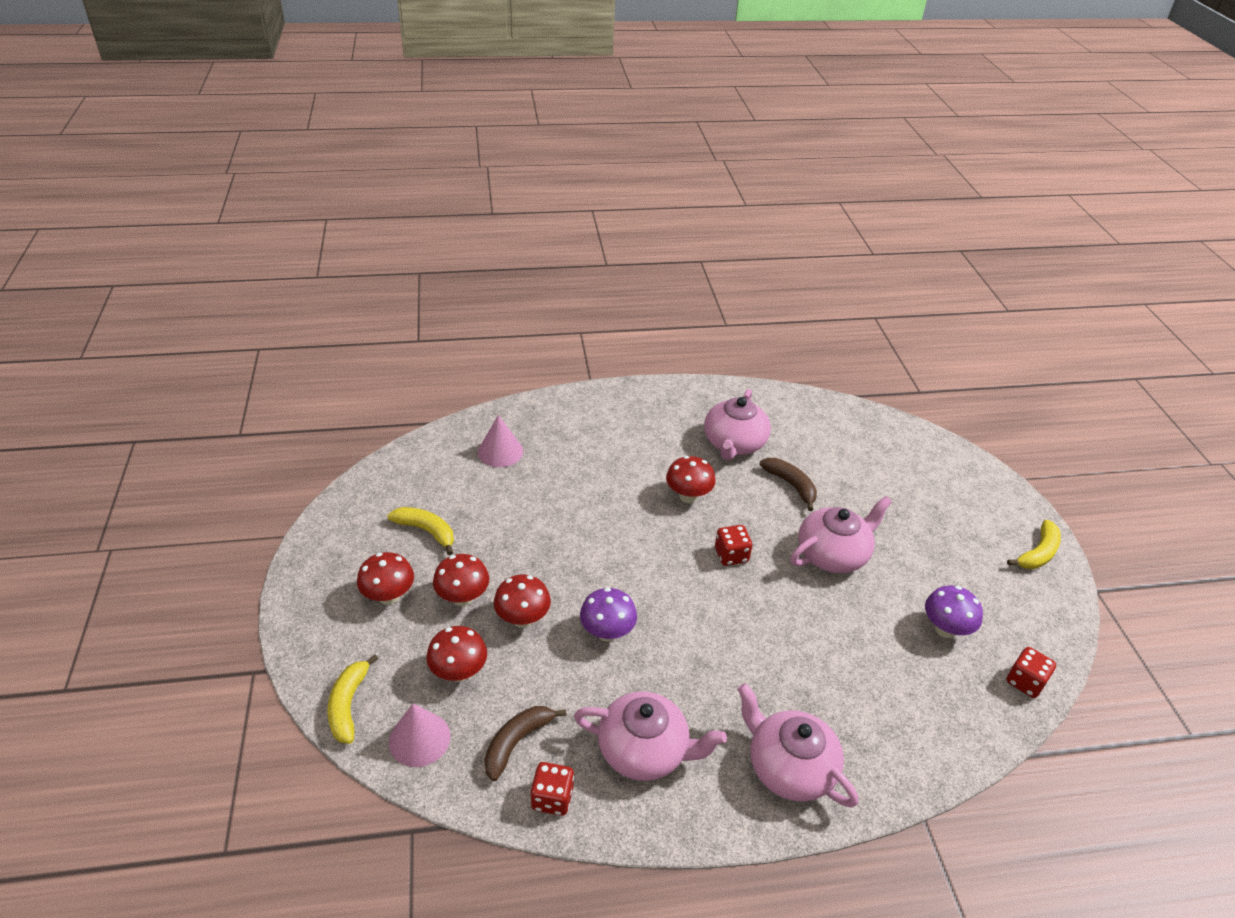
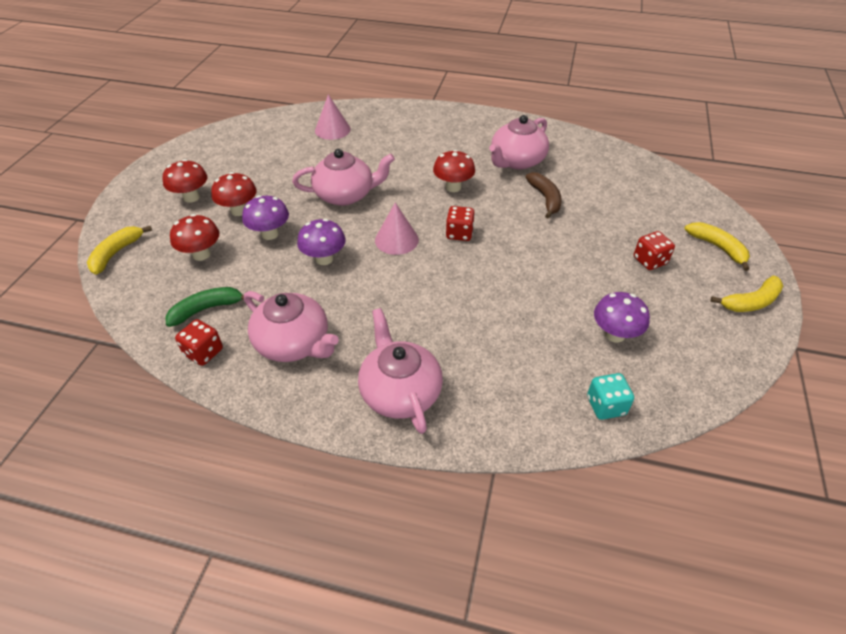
camera: 25 degrees right, 5 degrees up
(419, 739) = (144, 287): pink cone -> pink cone (396, 240)
(426, 531) = (245, 165): yellow banana -> yellow banana (717, 248)
(517, 742) = (206, 309): brown banana -> green banana
(522, 619) = (270, 234): red mushroom -> purple mushroom
(833, 554) = (548, 254): pink teapot -> pink teapot (345, 195)
(980, 711) = (606, 406): none -> turquoise dice
(1025, 682) = (667, 397): red dice -> red dice (649, 261)

